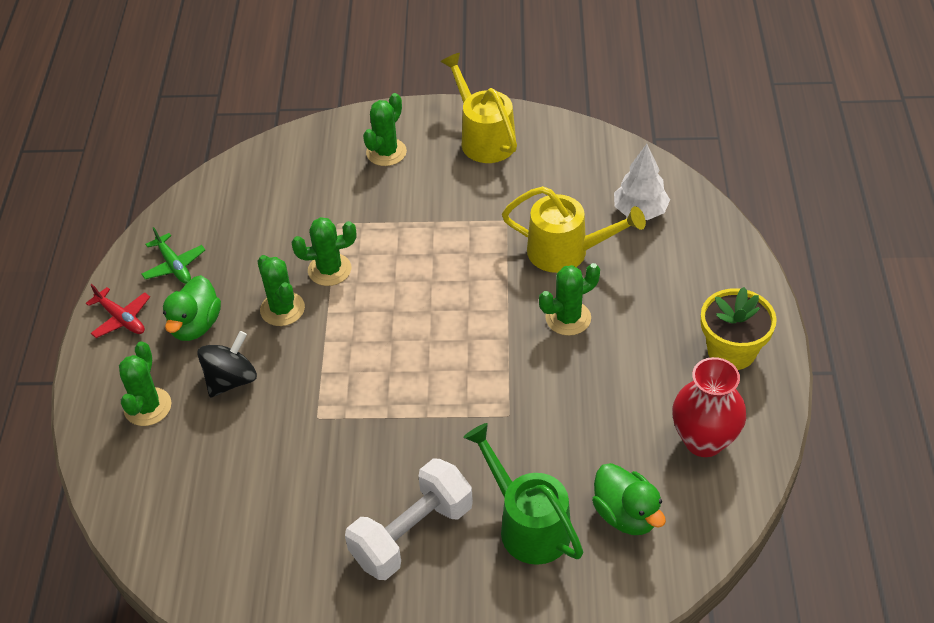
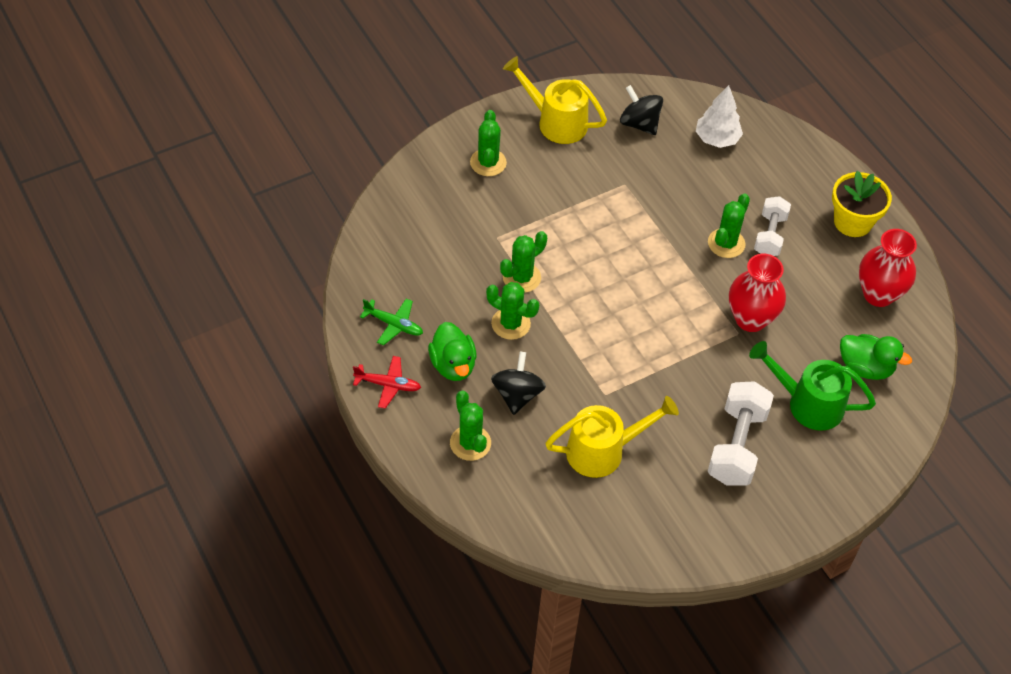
camera: 35 degrees left, 5 degrees up
(534, 406) = (750, 319): none -> red vase
(567, 252) = (688, 192): yellow watering can -> yellow watering can (604, 450)
(568, 168) = (639, 124): none -> black spinning top
(623, 329) = (770, 235): none -> white dumbbell

